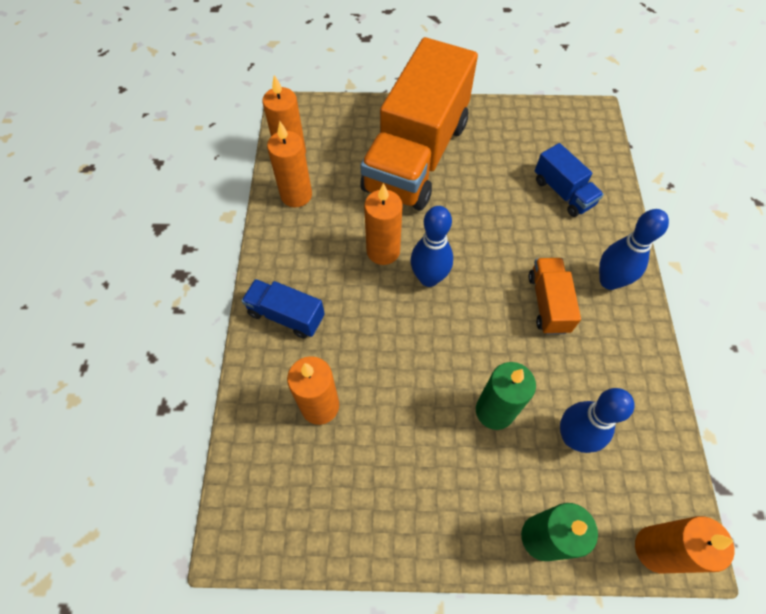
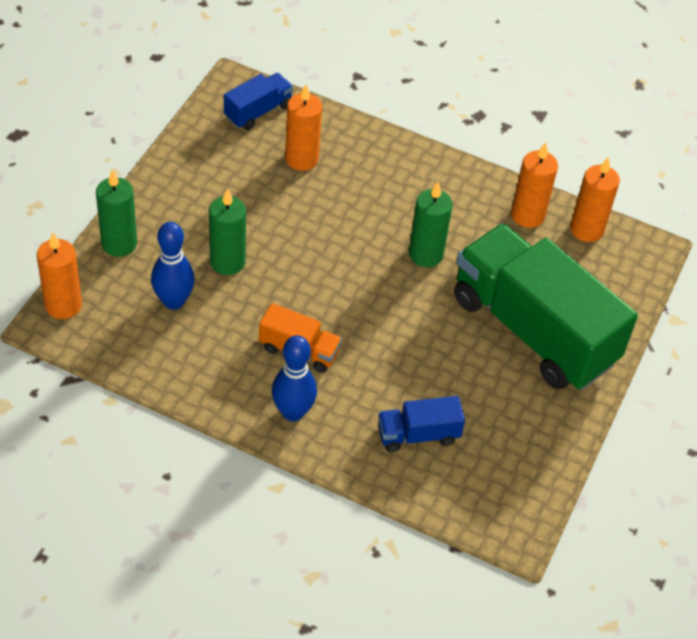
camera: 110 degrees right, 10 degrees down
(286, 315) = (396, 166): blue truck -> blue truck (258, 111)
(383, 251) = (426, 254): orange candle -> green candle
(416, 156) = (533, 330): orange truck -> green truck
(429, 278) = (377, 275): blue bowling pin -> none

